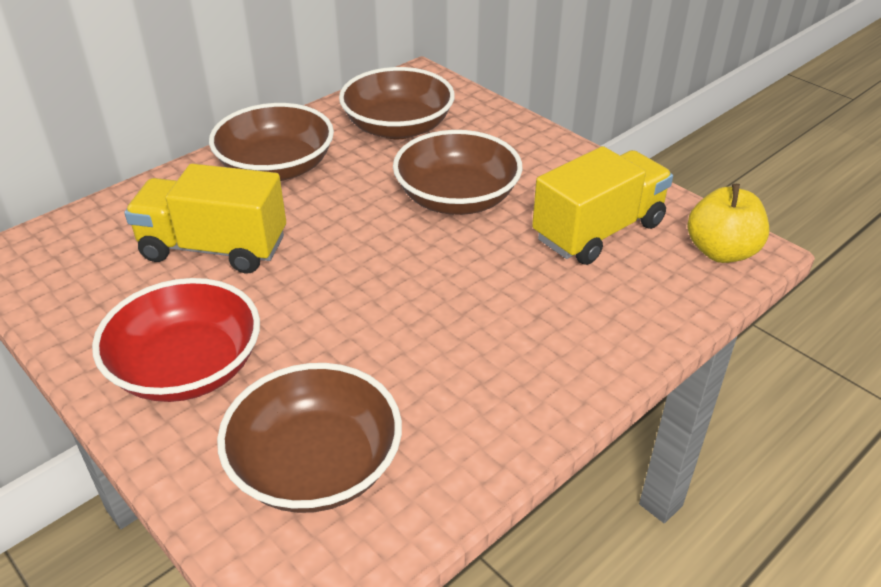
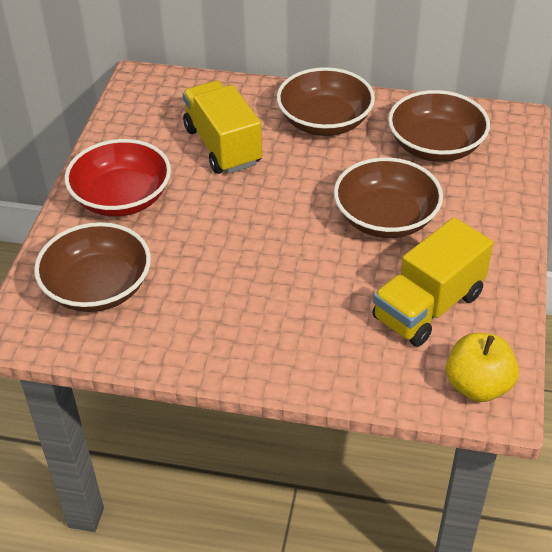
camera: 55 degrees right, 5 degrees up
(598, 231) = (428, 307): yellow truck -> yellow truck turned 120 degrees clockwise

